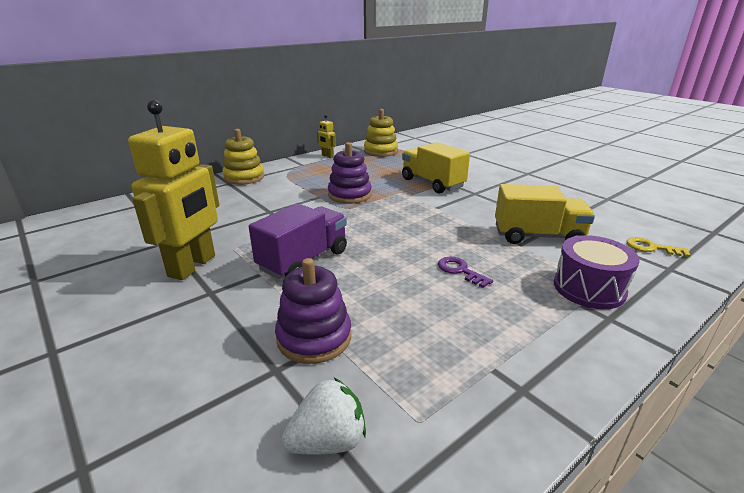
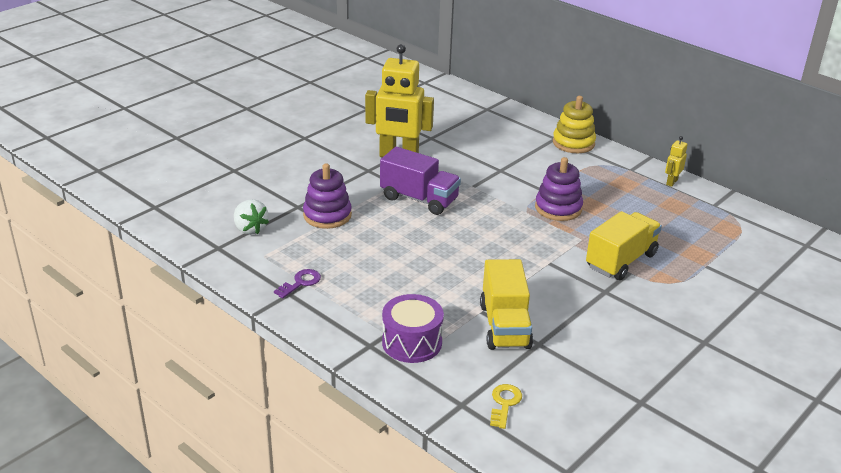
camera: 80 degrees right, 5 degrees up
(380, 151) = (717, 219): yellow stacking toy -> none
(460, 271) = (423, 274): purple key -> purple key (300, 283)

